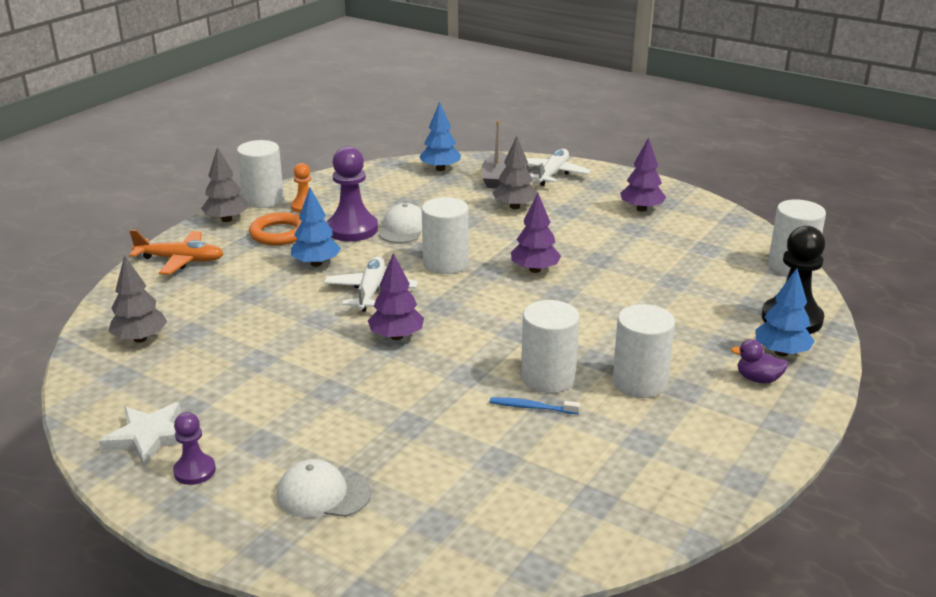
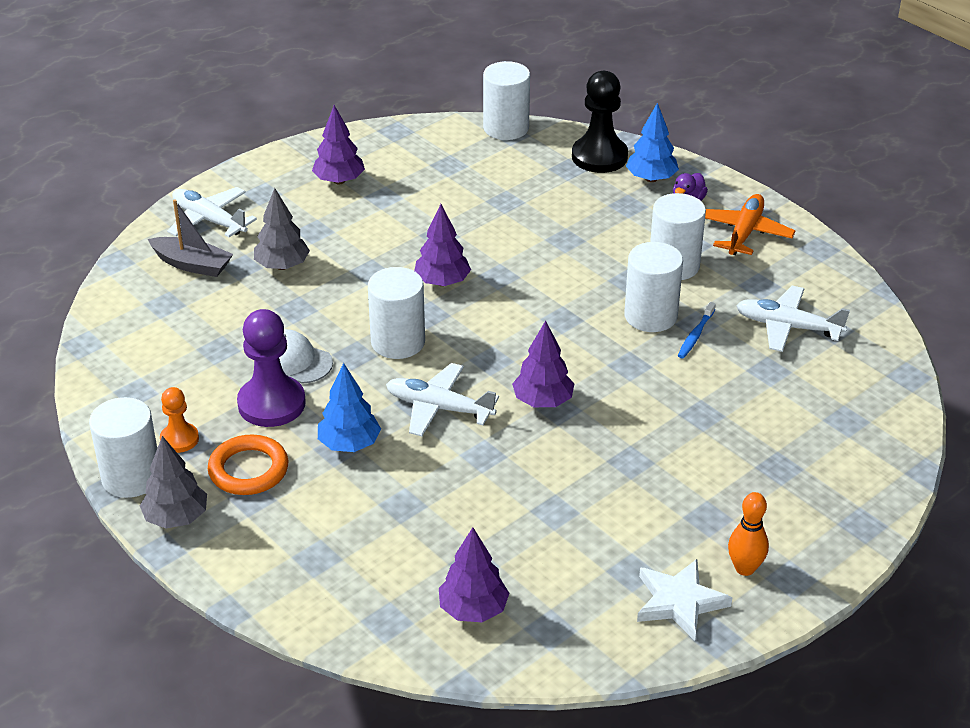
camera: 75 degrees left, 10 degrees up
(140, 339) = (473, 610): grey tree -> purple tree
(180, 260) = (279, 569): orange plane -> orange plane (744, 233)
(194, 471) = (745, 568): purple pawn -> orange bowling pin
(323, 494) = (796, 482): white cap -> none
(440, 169) = (134, 304): blue tree -> none
(579, 467) = (787, 327): none -> white plane

